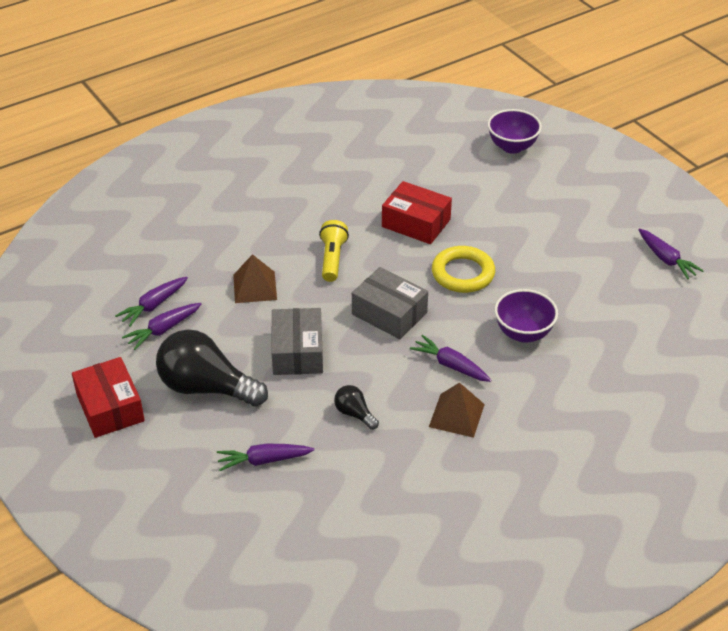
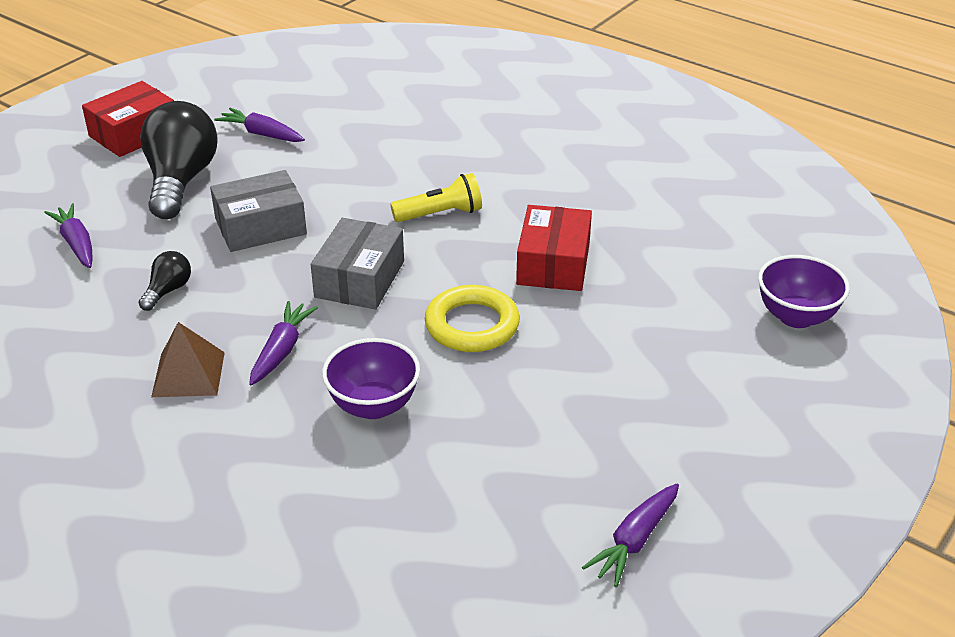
camera: 70 degrees right, 5 degrees down
(153, 306) = (297, 119): purple carrot -> none
(255, 287) = (359, 172): brown pyramid -> none

